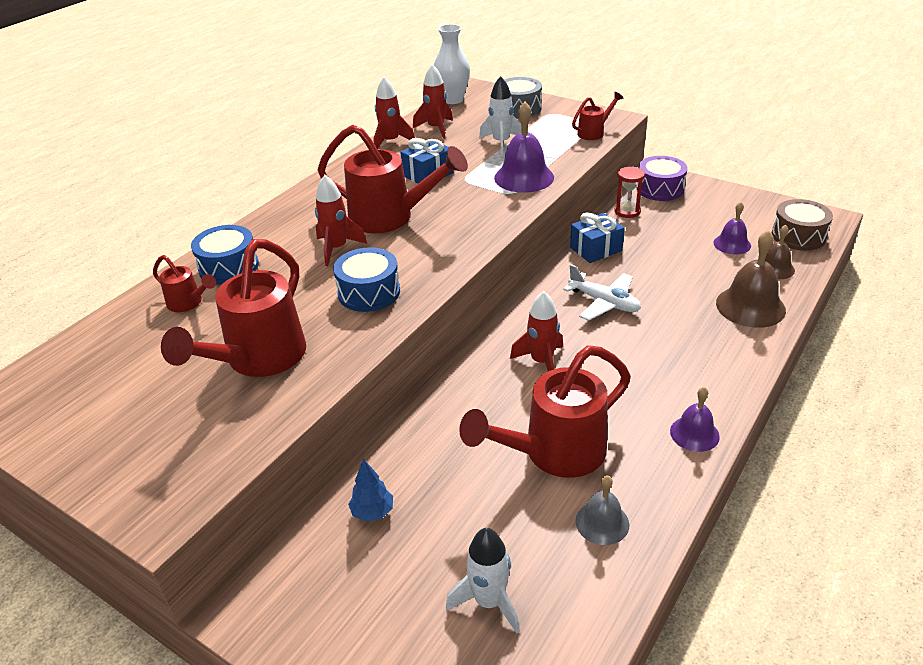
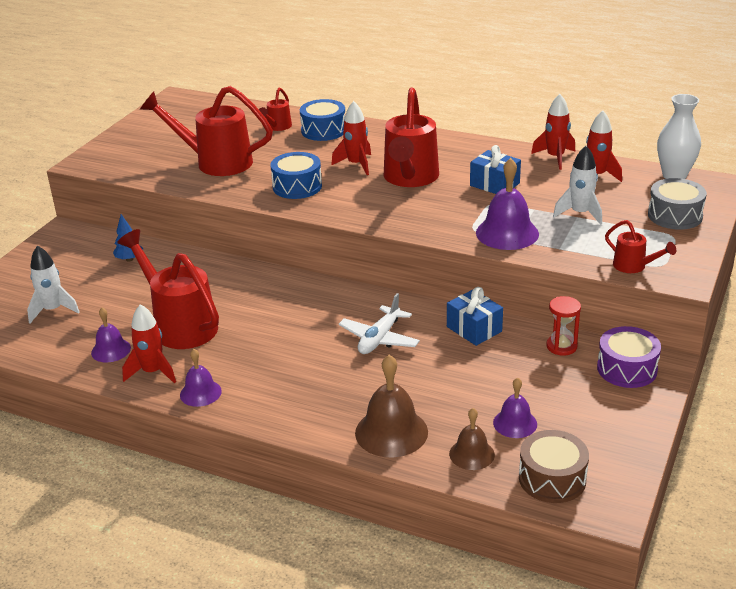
camera: 80 degrees right, 5 degrees down
(541, 362) = (287, 311): red rocket -> red rocket (153, 372)
(602, 522) = (111, 350): grey bell -> purple bell

